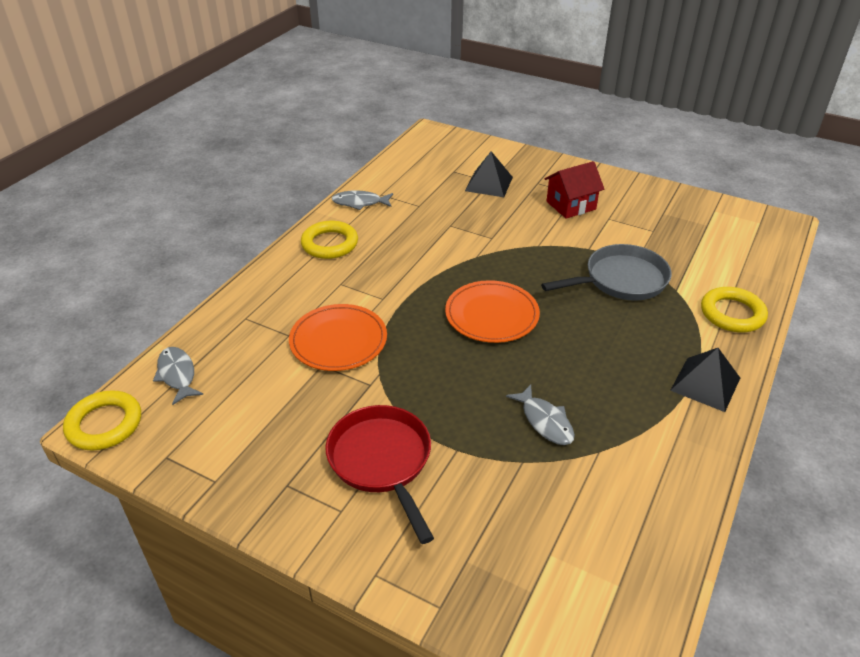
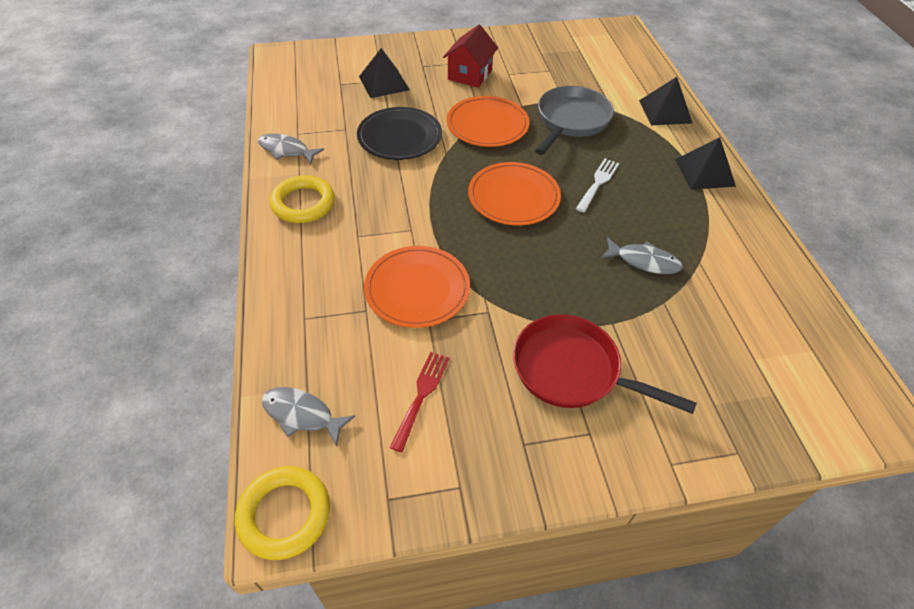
camera: 40 degrees left, 10 degrees up
(259, 409) = (421, 395): none -> red fork
(360, 203) = (286, 150): grey fish -> grey fish turned 60 degrees clockwise
(453, 229) = (399, 137): none -> black plate
(537, 251) = (487, 125): none -> orange plate
(582, 340) = (598, 183): none -> white fork
(732, 314) = (665, 111): yellow ring -> black pyramid

